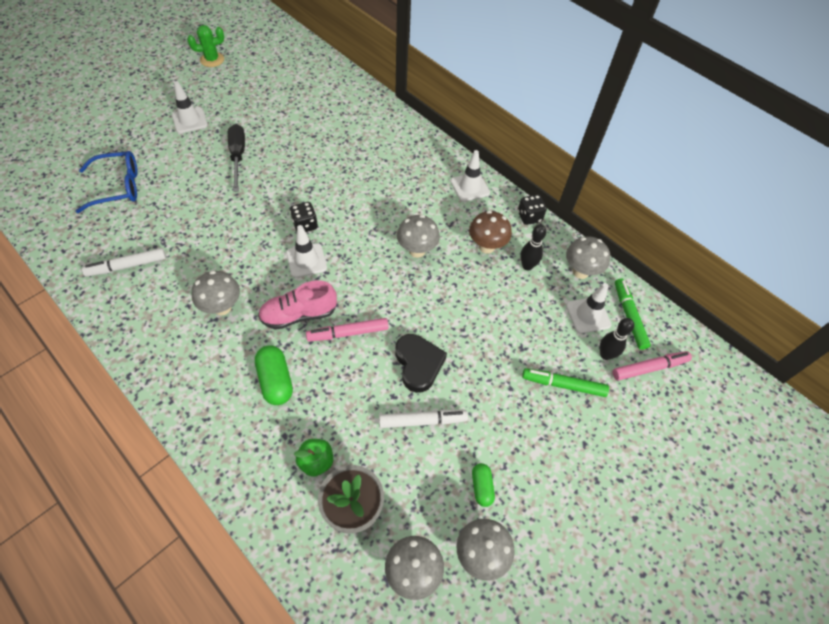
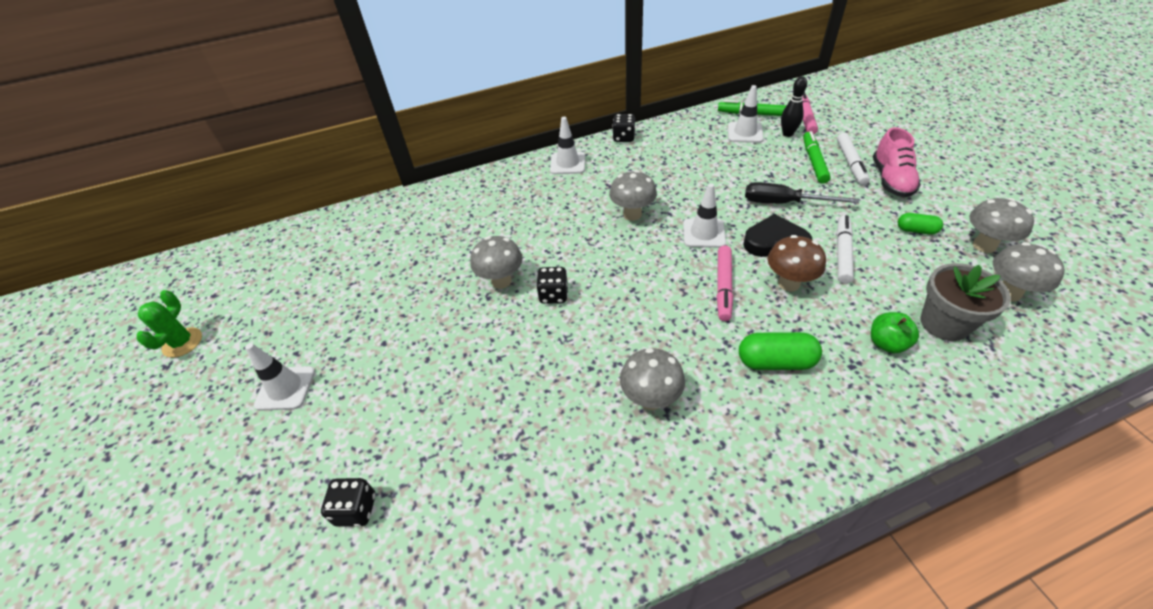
camera: 60 degrees left, 10 degrees down
(117, 187) = (356, 509): blue glasses -> black dice
(127, 266) = (530, 512): white marker -> white marker (850, 163)
(238, 156) = (398, 342): black screwdriver -> black screwdriver (784, 203)
(299, 315) = (686, 324): pink shoe -> pink shoe (891, 180)
(306, 260) = (608, 303): white traffic cone -> white traffic cone (704, 233)
(486, 246) = (647, 169): brown mushroom -> brown mushroom (789, 283)
(527, 266) = (680, 151): black bowling pin -> none
(563, 385) = (814, 161): green marker -> green marker turned 150 degrees clockwise
(580, 272) = (697, 126): grey mushroom -> grey mushroom (501, 281)

